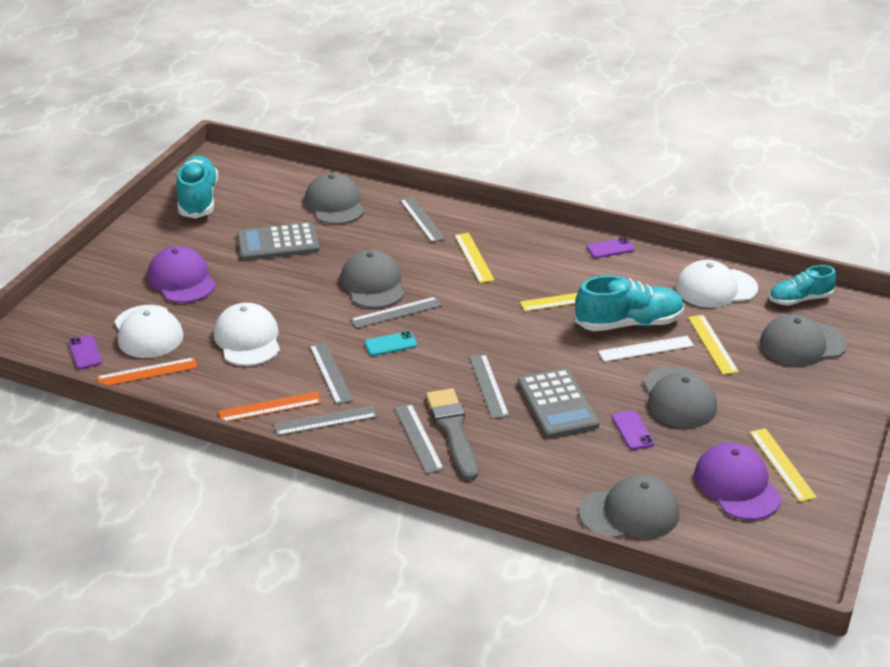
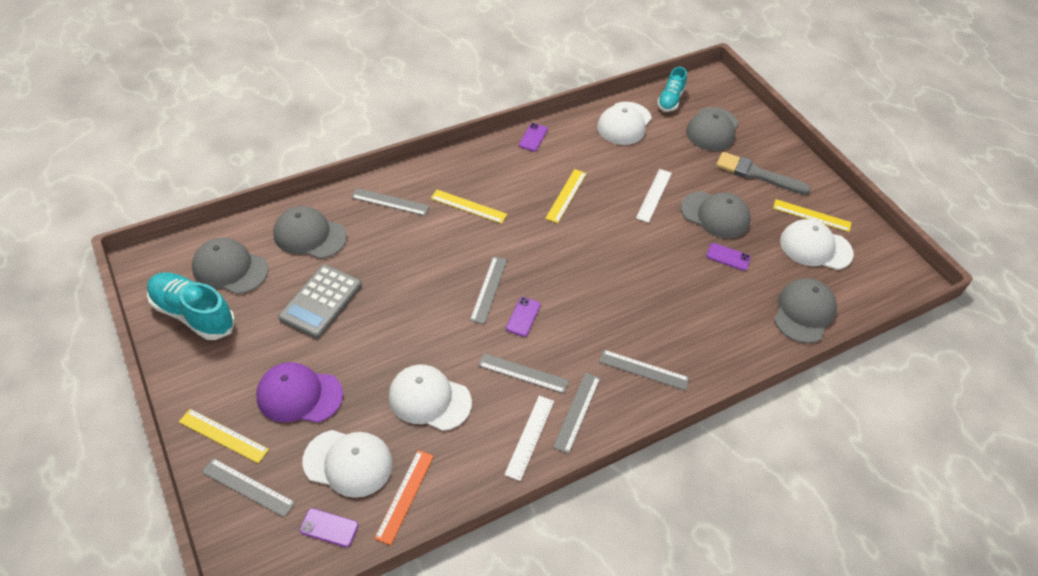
camera: 55 degrees left, 15 degrees up
(270, 407) = (530, 437): orange ruler -> white ruler
(373, 284) = (439, 280): grey cap -> grey cap (230, 268)
(390, 344) = (523, 317): turquoise phone -> purple phone
(453, 430) = (652, 346): grey brush -> grey brush (757, 174)
(488, 386) = (621, 295): grey ruler -> grey ruler (248, 487)
(557, 404) = (671, 274): grey calculator -> none
(628, 323) = (621, 184): turquoise shoe -> none
(712, 344) = (677, 164): yellow ruler -> yellow ruler (223, 435)
(736, 485) = (815, 247): purple cap -> white cap

